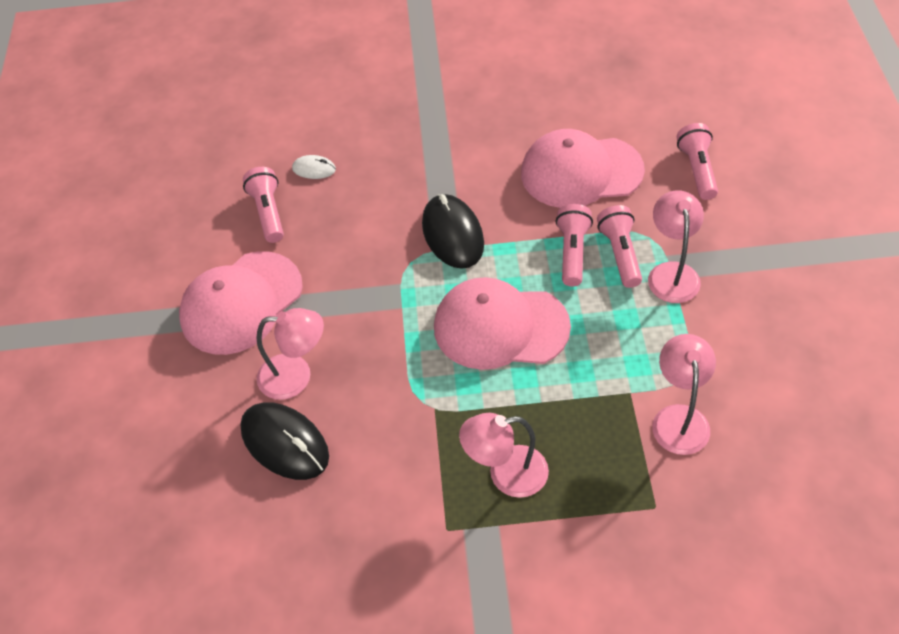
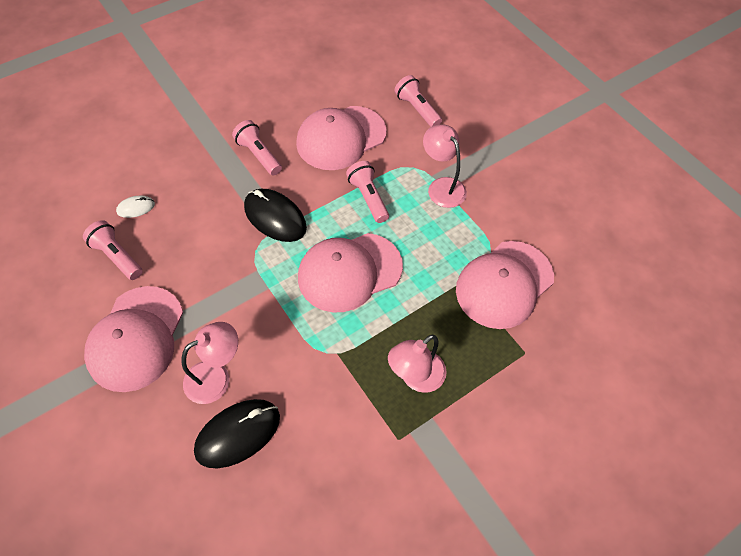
camera: 35 degrees left, 5 degrees up
(285, 443) = (238, 434): black mouse -> black mouse turned 45 degrees counterclockwise
(620, 254) = (401, 186): pink flashlight -> pink flashlight (259, 155)
(679, 418) = (504, 284): pink lamp -> pink cap

